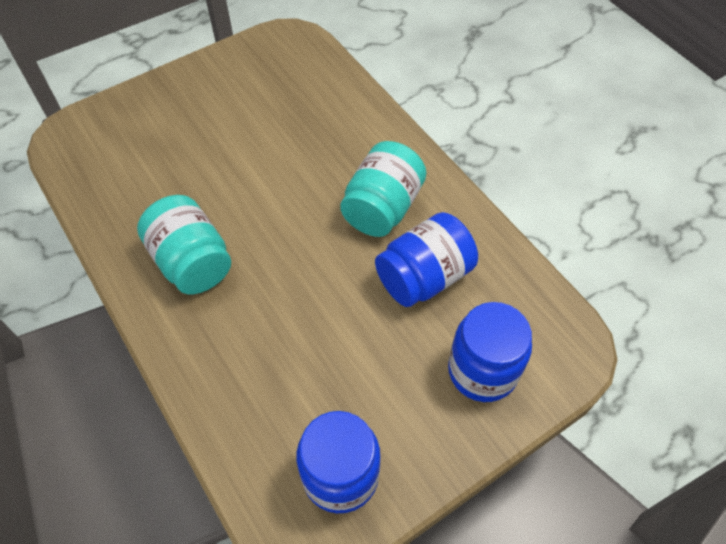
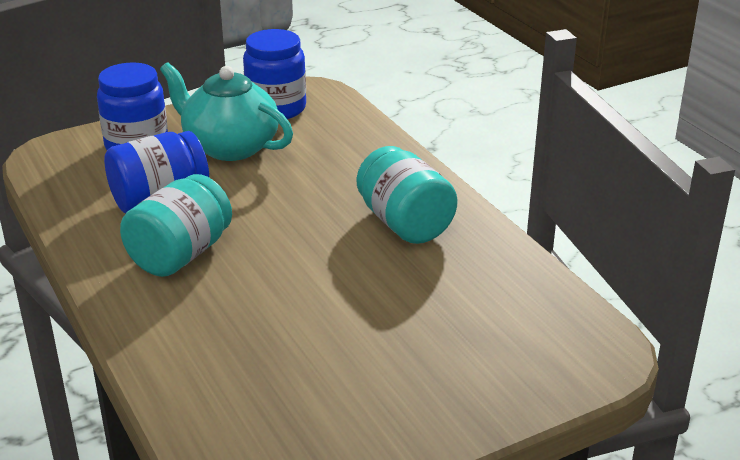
camera: 175 degrees left, 25 degrees down
(379, 379) = (229, 146): none -> turquoise teapot

